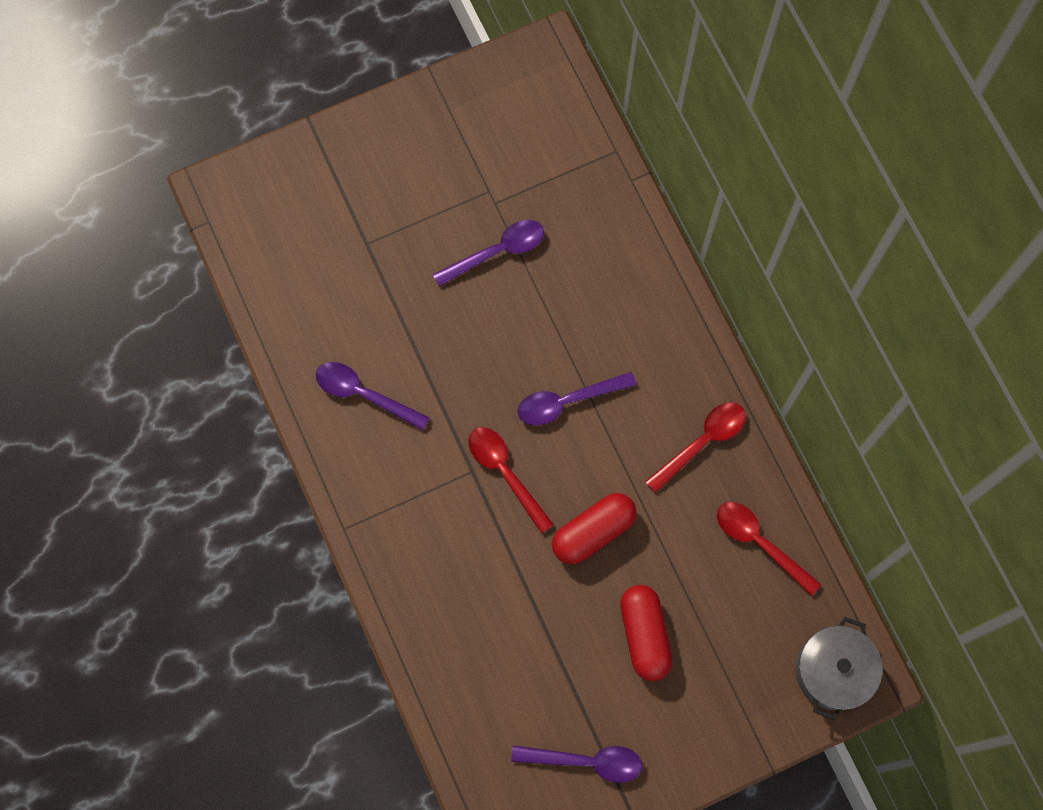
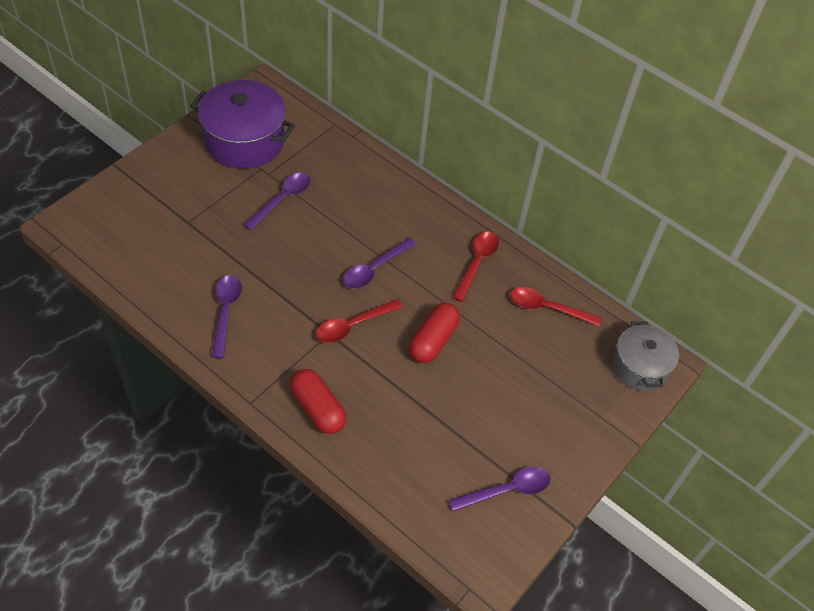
camera: 30 degrees left, 20 degrees down
(363, 394) = (226, 311): purple spoon -> purple spoon turned 90 degrees clockwise
(486, 138) = (244, 141): none -> purple pot
(505, 472) = (352, 325): red spoon -> red spoon turned 60 degrees counterclockwise
(644, 635) = (502, 391): red capsule -> red capsule (318, 408)

